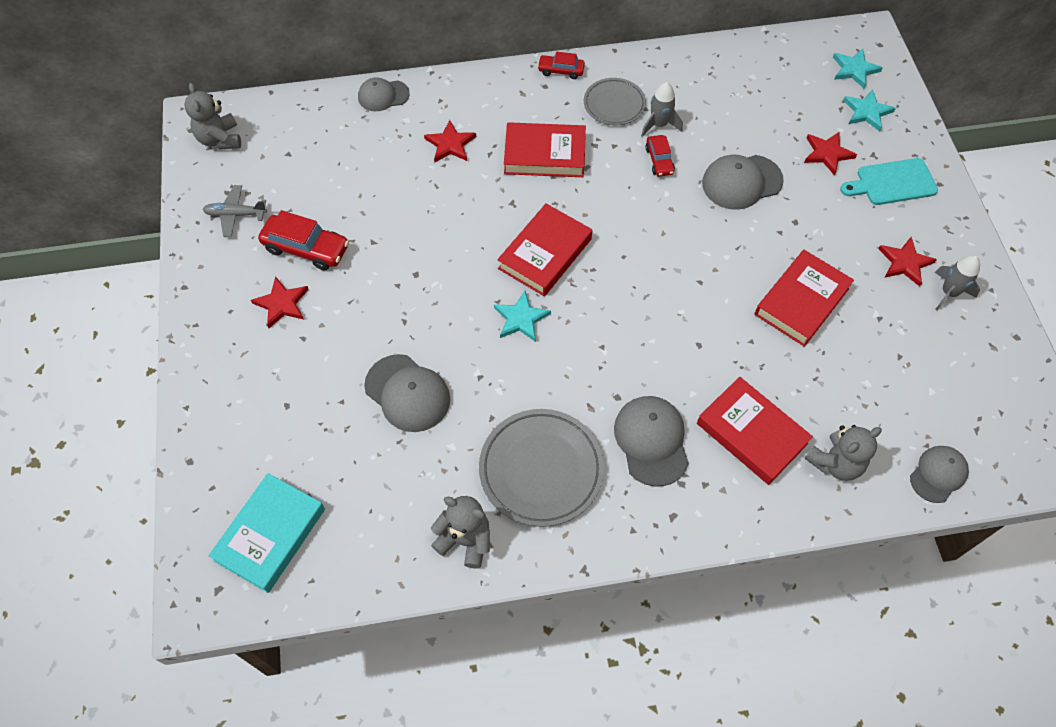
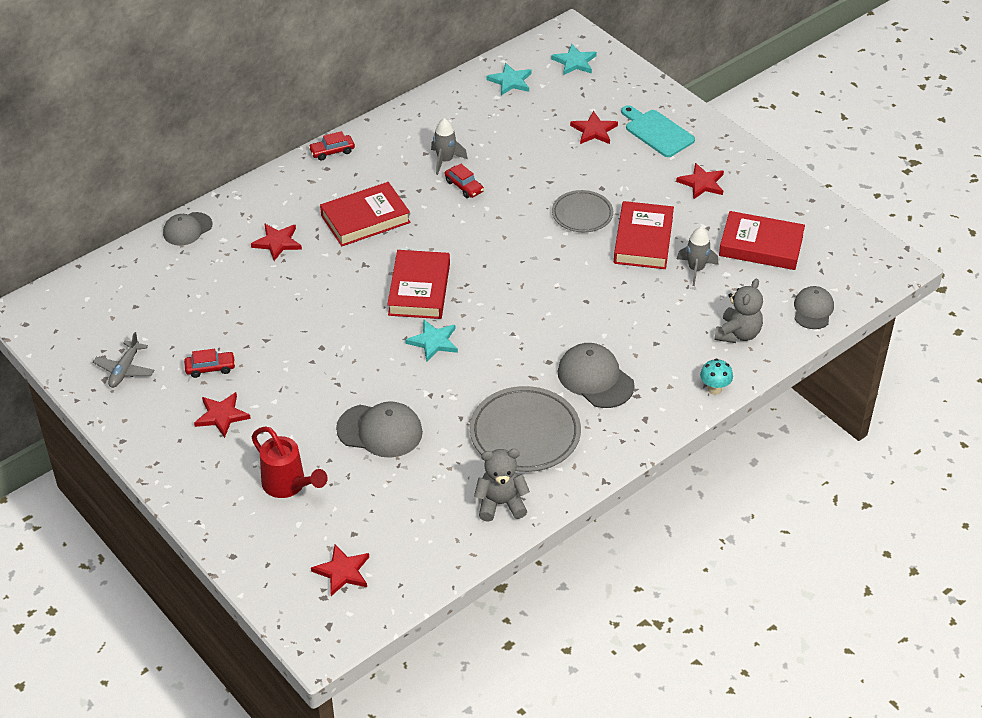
camera: 30 degrees left, 15 degrees down
(220, 139) = (61, 320): grey teddy bear -> none
(236, 214) = (125, 370): grey plane -> grey plane turned 45 degrees counterclockwise
(270, 534) = (342, 571): turquoise book -> red star
(287, 411) = (289, 486): none -> red watering can
(306, 248) = (210, 368): red car -> red car, size x0.59
(614, 104) = (396, 160): grey plate -> grey plate (582, 214)
(741, 182) = (541, 176): grey cap -> none
(751, 433) = (665, 341): red book -> red book (761, 245)
(769, 518) = (714, 389): none -> turquoise mushroom
(867, 112) = (605, 89): turquoise star -> turquoise star (510, 81)
(892, 183) = (657, 132): turquoise cutting board -> turquoise cutting board turned 90 degrees clockwise
(949, 293) = (746, 190): grey rocket -> grey rocket (696, 269)

